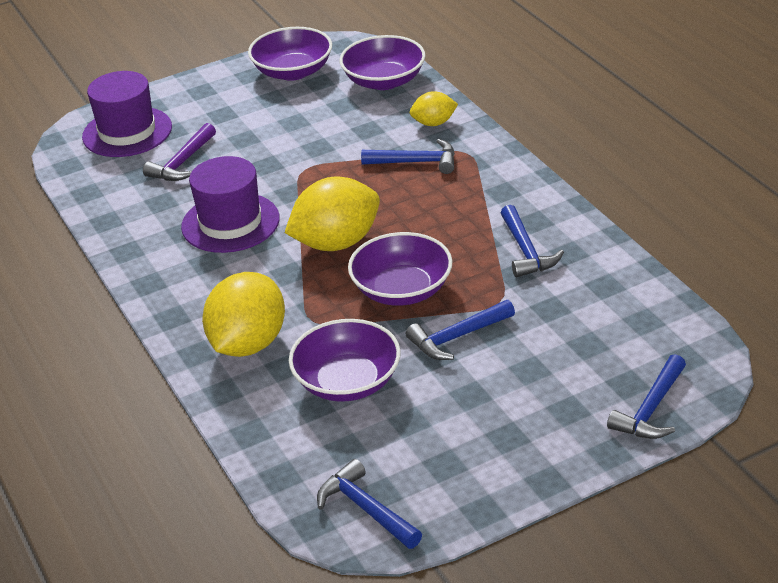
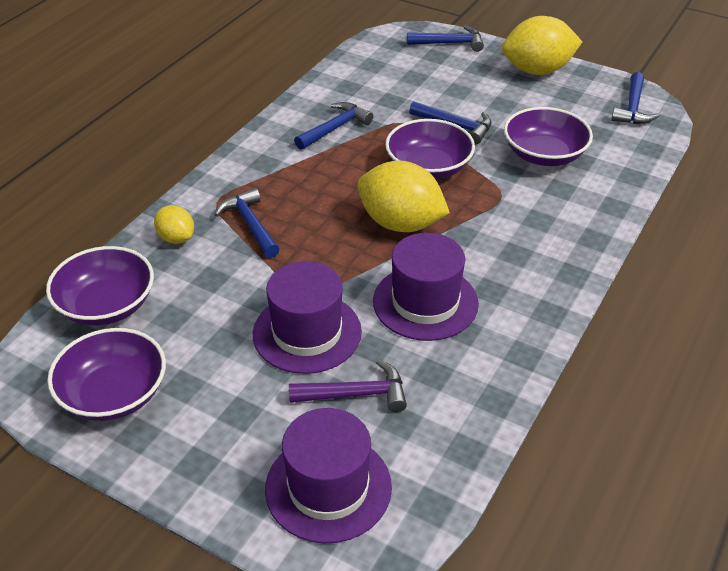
camera: 125 degrees left, 5 degrees up
(248, 344) = (557, 216): yellow lemon -> yellow lemon (537, 70)
(262, 158) = (307, 333): none -> purple hat

